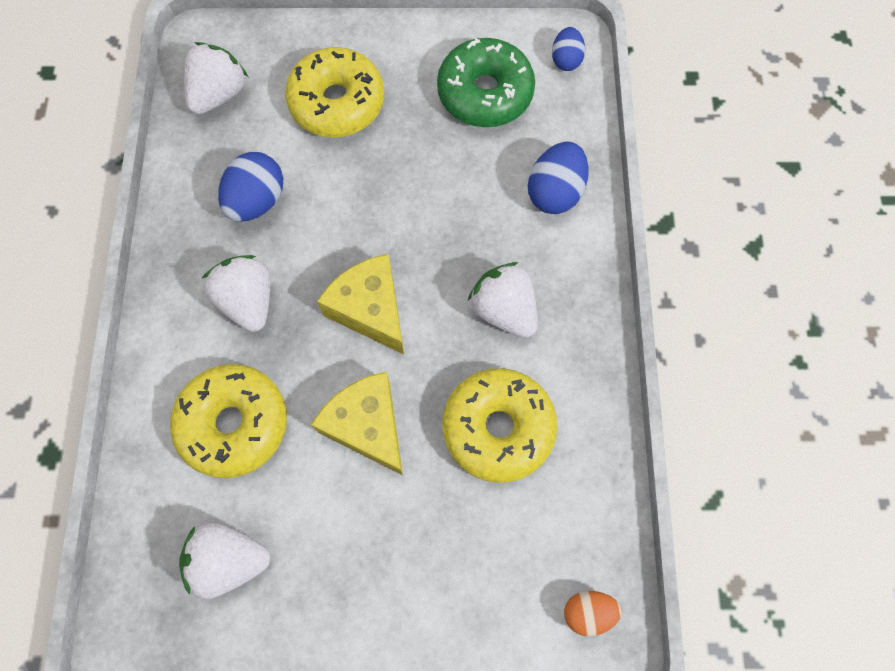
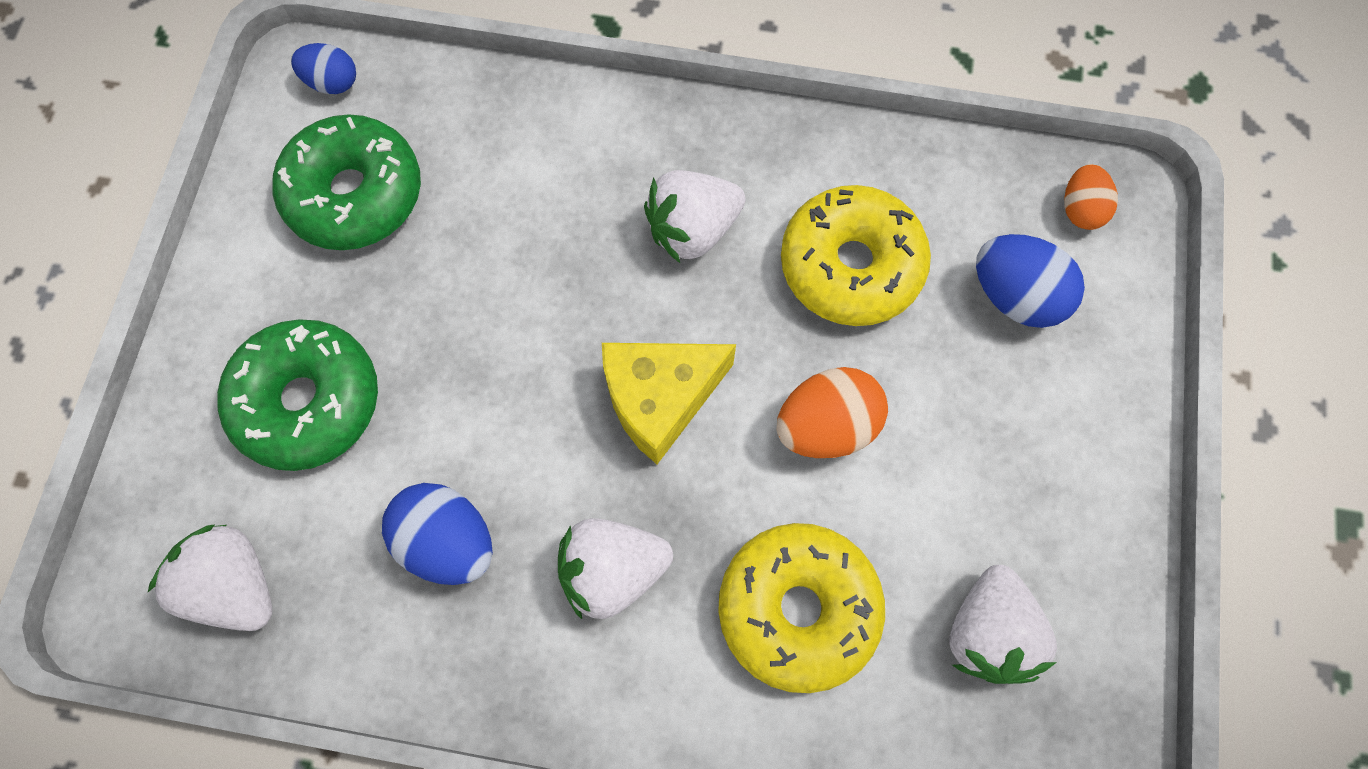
camera: 80 degrees left, 0 degrees up
(337, 103) = (308, 401): yellow donut -> green donut
(367, 426) = (826, 426): yellow cheese -> orange egg
(554, 192) = (535, 137): blue egg -> blue egg (1015, 296)

